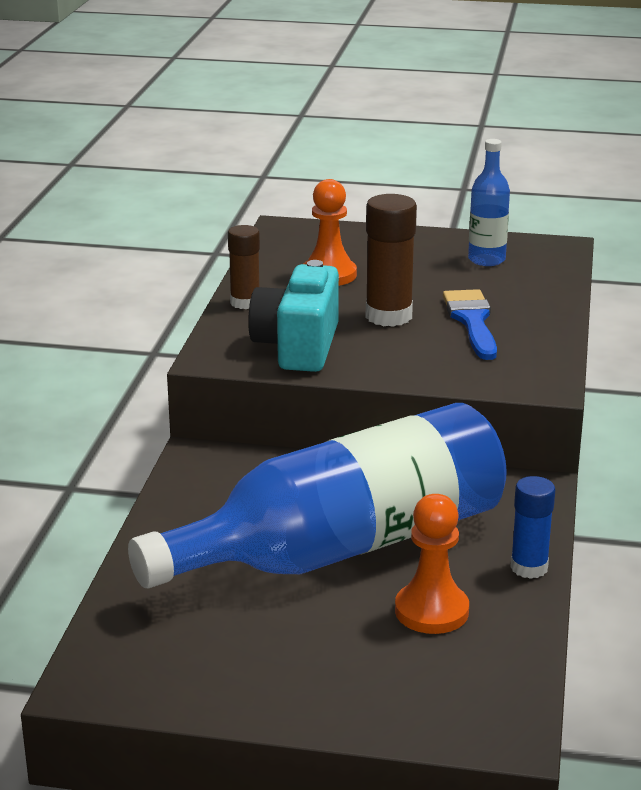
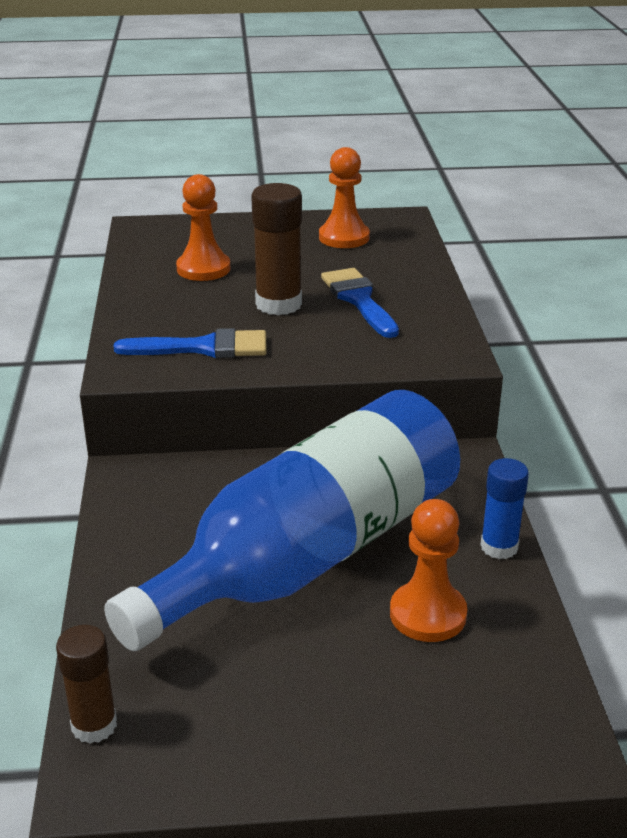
camera: 15 degrees left, 5 degrees up
(245, 302) = (132, 307): brown glue stick -> brown glue stick (94, 725)
(297, 347) = (203, 348): turquoise camera -> blue brush
(486, 260) = (344, 237): blue bottle -> orange pawn

